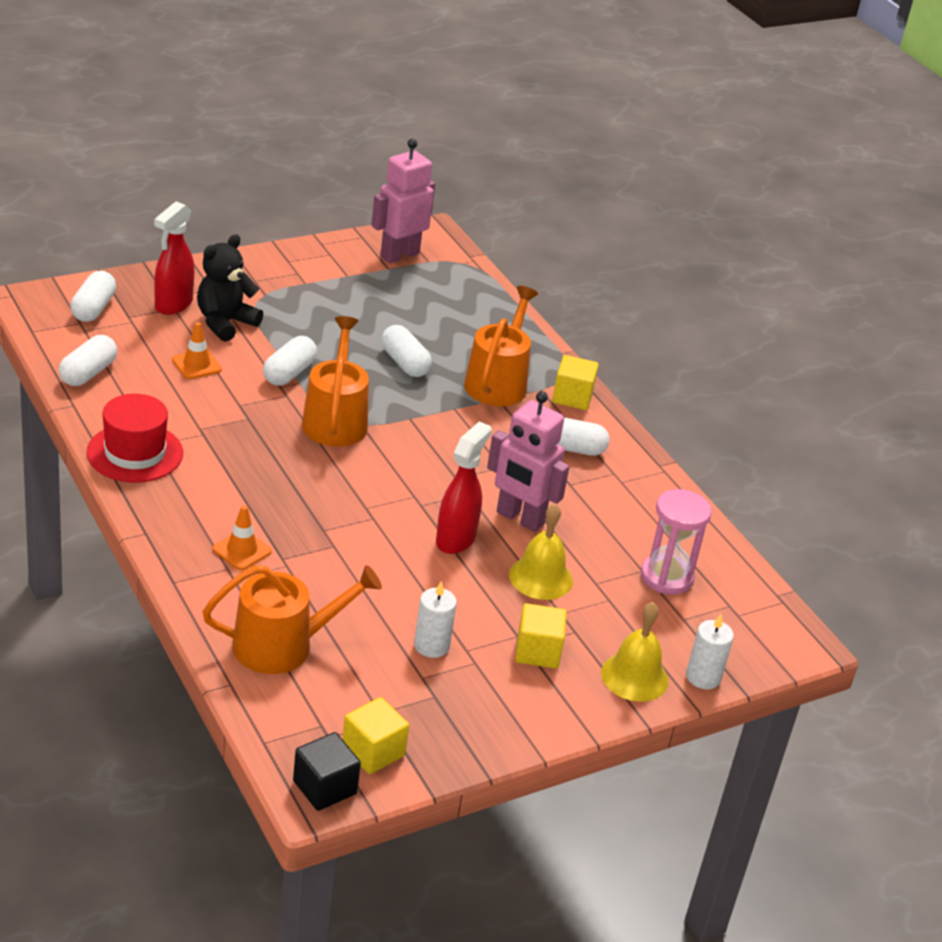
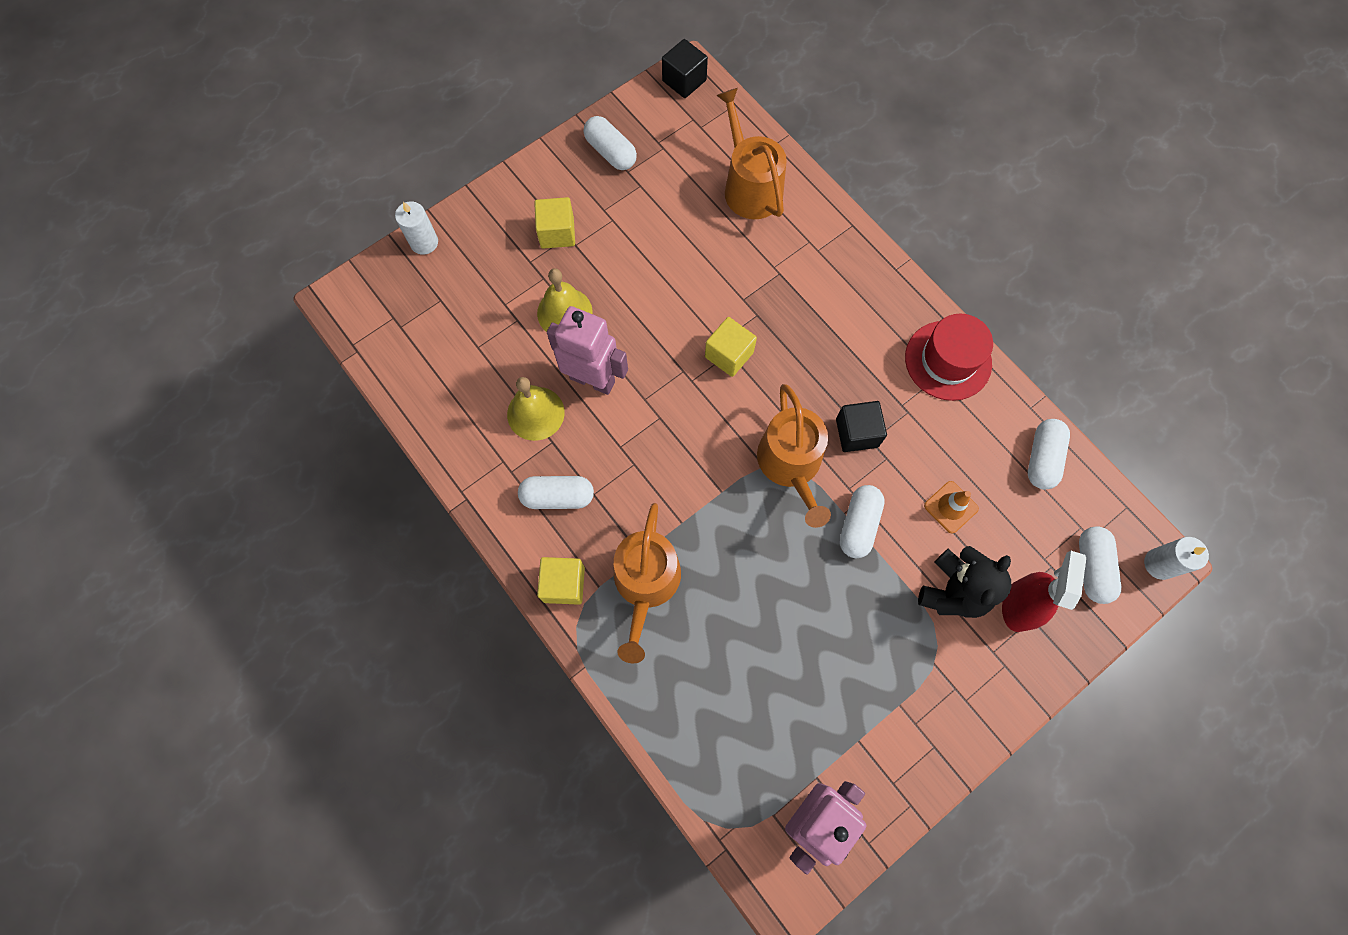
camera: 175 degrees right, 35 degrees up
(242, 550) = (814, 272): orange traffic cone -> none
(260, 426) = (857, 433): none -> black cube
(282, 645) = (750, 186): orange watering can -> orange watering can turned 90 degrees clockwise
(373, 751) = (660, 115): yellow cube -> yellow cube (729, 354)
(404, 363) = (749, 584): white capsule -> white capsule (611, 152)
(431, 646) = (639, 216): white candle -> white candle (1159, 564)
(456, 539) = (643, 337): red spray bottle -> none
(634, 676) = (479, 228): yellow bell -> yellow bell (535, 413)
(666, 577) = (455, 344): pink hourglass -> none

